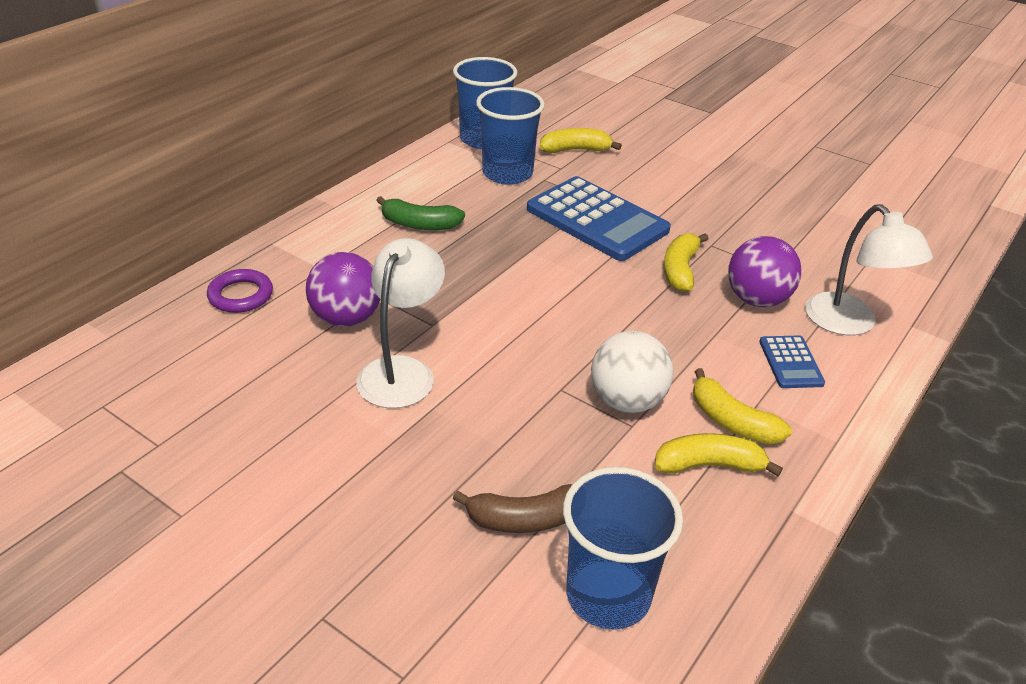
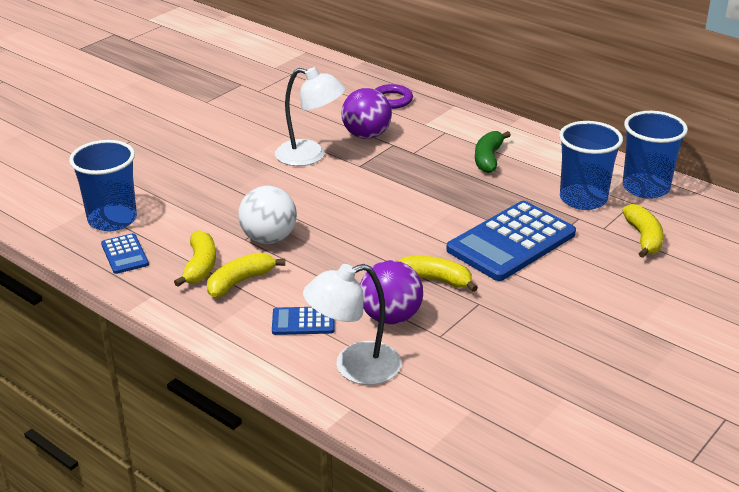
camera: 95 degrees right, 5 degrees down
(524, 519) = (174, 196): brown banana -> none
(703, 559) = (125, 254): none -> blue calculator

